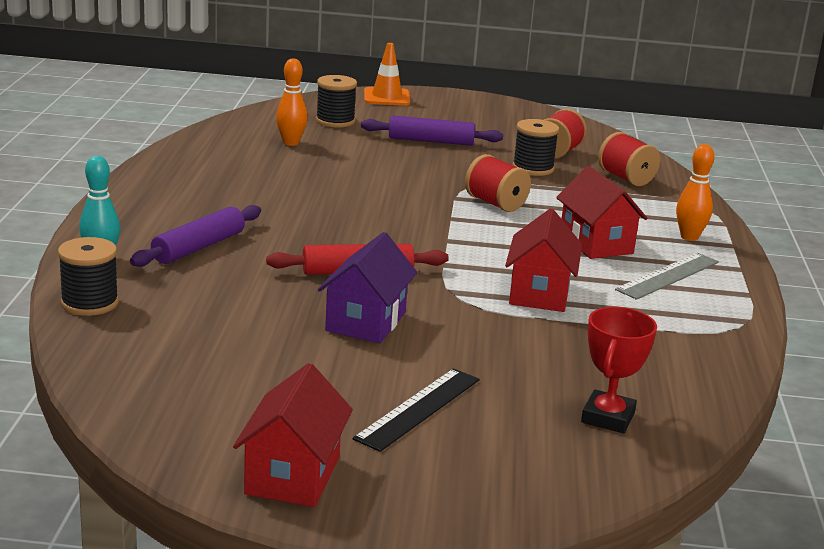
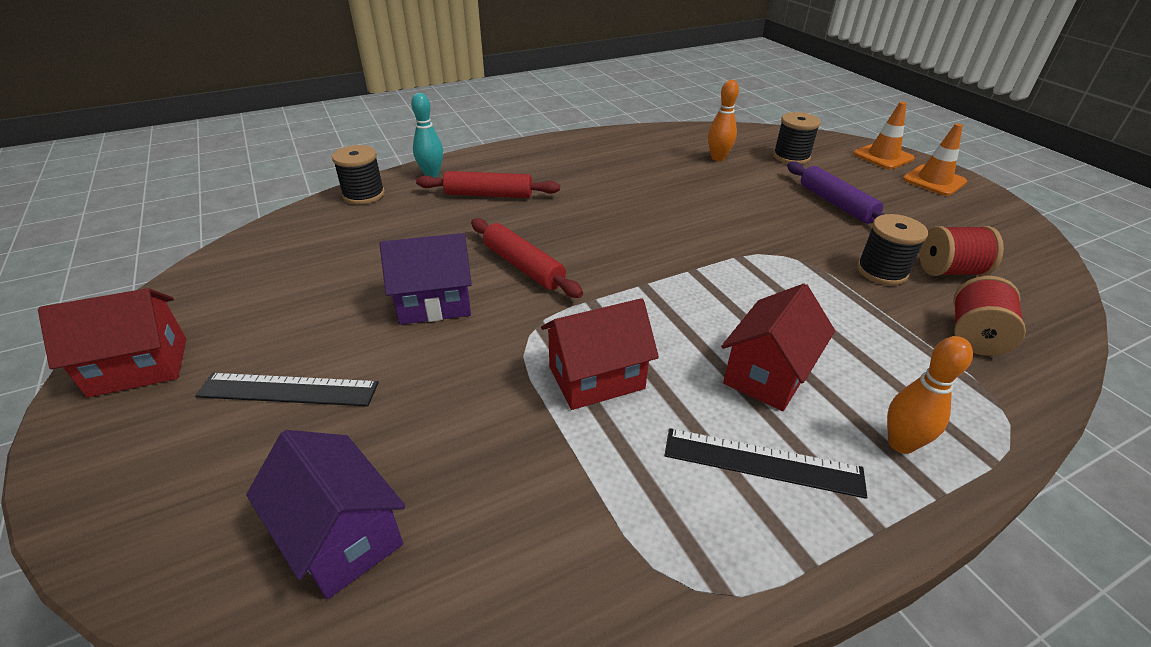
camera: 60 degrees right, 15 degrees up
(198, 247) = (489, 194): purple rolling pin -> red rolling pin
(446, 102) = (934, 181): none -> orange traffic cone
(495, 203) = (762, 280): red spool -> none
(608, 417) = (342, 535): red trophy -> purple house
(668, 276) = (762, 462): grey ruler -> black ruler

